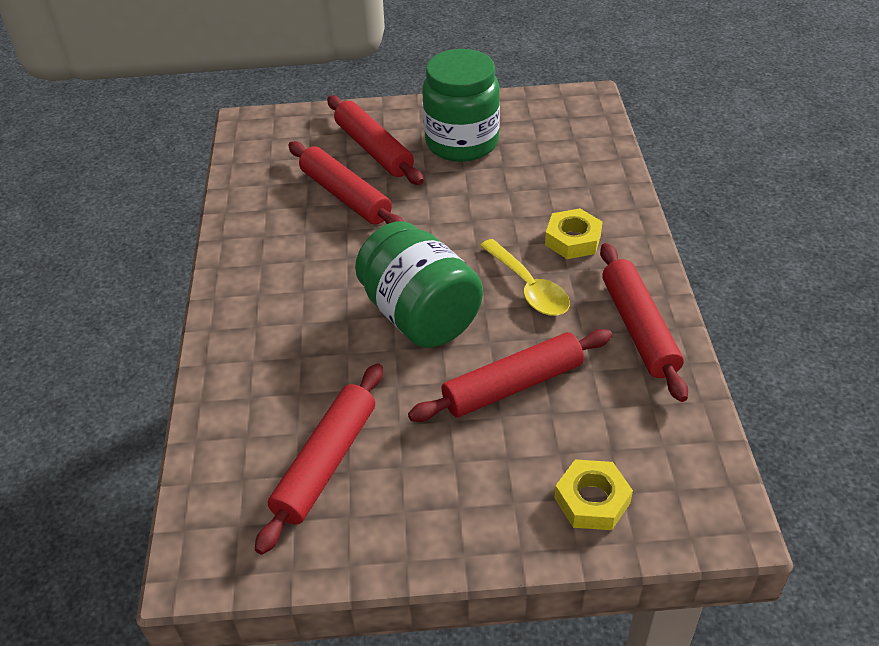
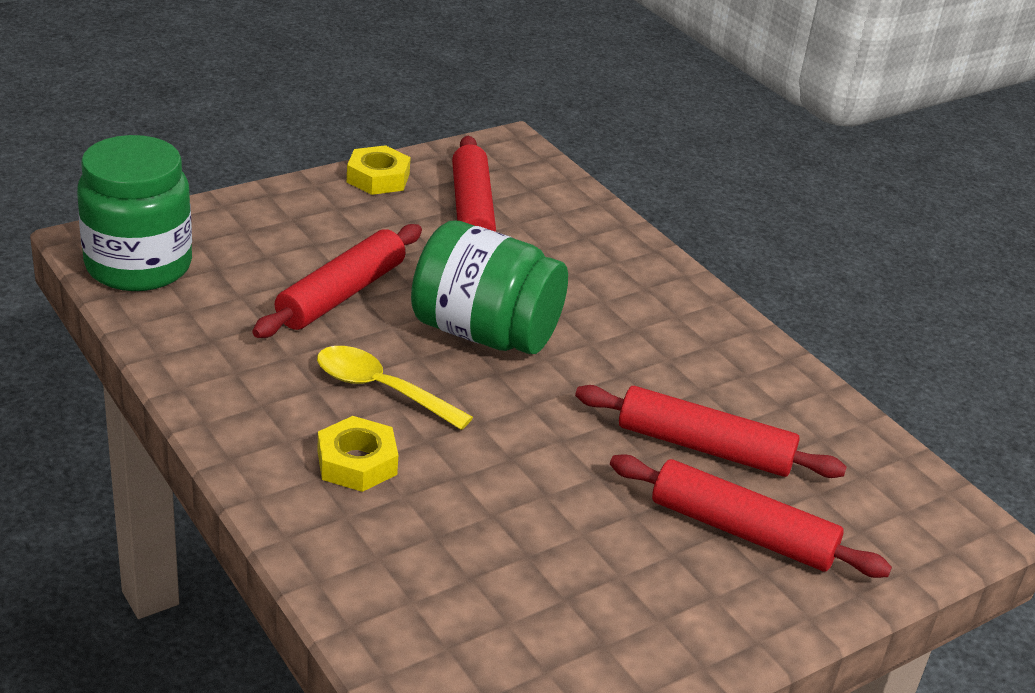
camera: 145 degrees right, 10 degrees down
(462, 142) = (623, 582): green jar -> green jar (138, 266)
(592, 500) = (222, 232): yellow nut -> yellow nut (378, 178)
(638, 328) = (226, 375): red rolling pin -> none

